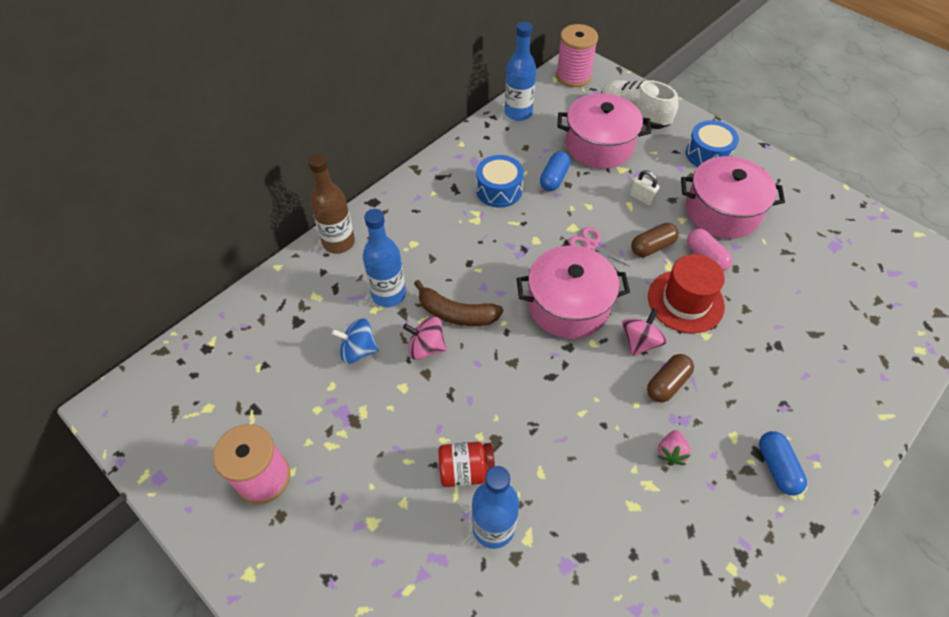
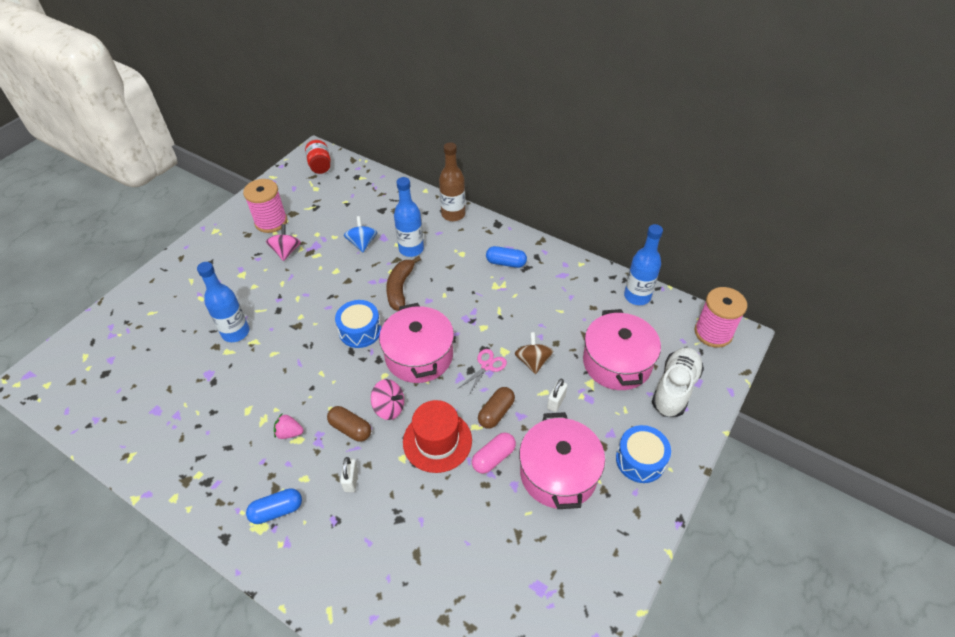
camera: 80 degrees right, 5 degrees down
(426, 347) = (368, 277): pink spinning top -> pink spinning top (286, 251)
(466, 471) = (275, 313): red jar -> red jar (320, 165)
(499, 190) = (533, 296): blue drum -> blue drum (360, 331)
(554, 178) = (560, 332): blue capsule -> blue capsule (506, 263)
(589, 206) = (533, 361): none -> brown spinning top
(652, 246) = (496, 413): brown capsule -> brown capsule turned 75 degrees clockwise
(735, 387) = (351, 480): none -> white padlock

